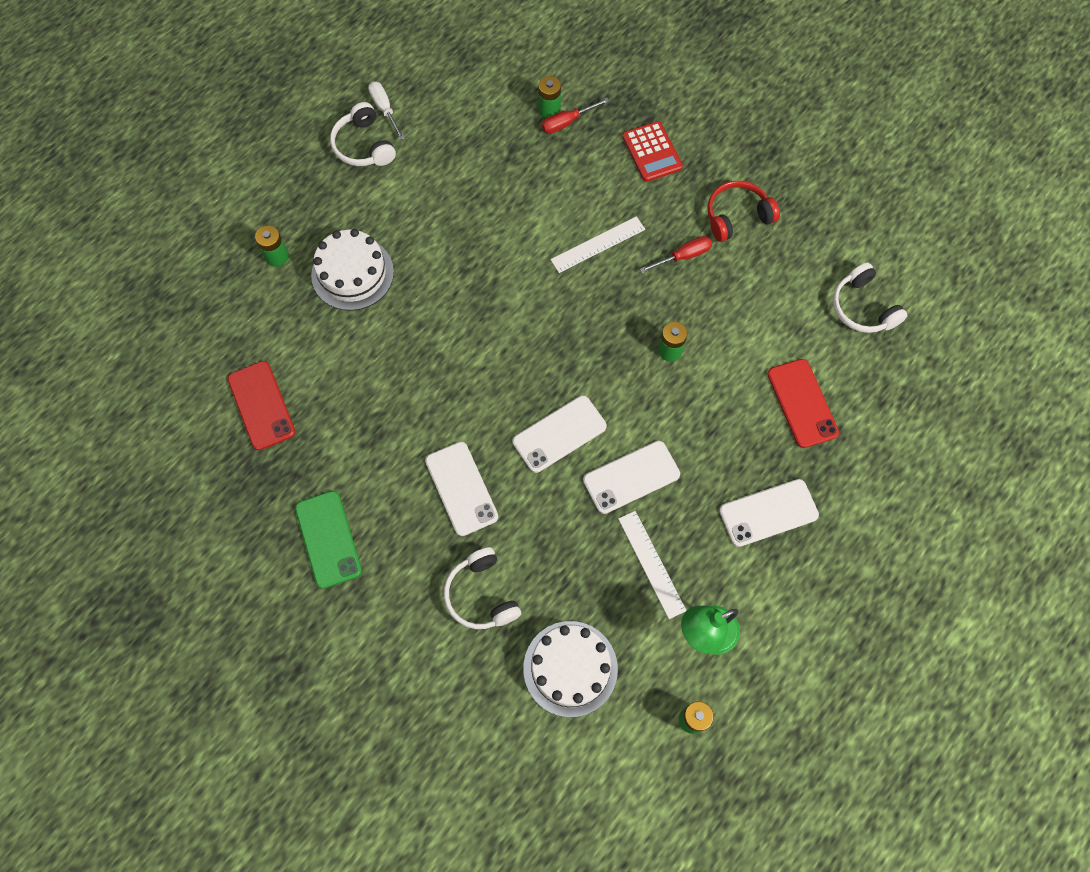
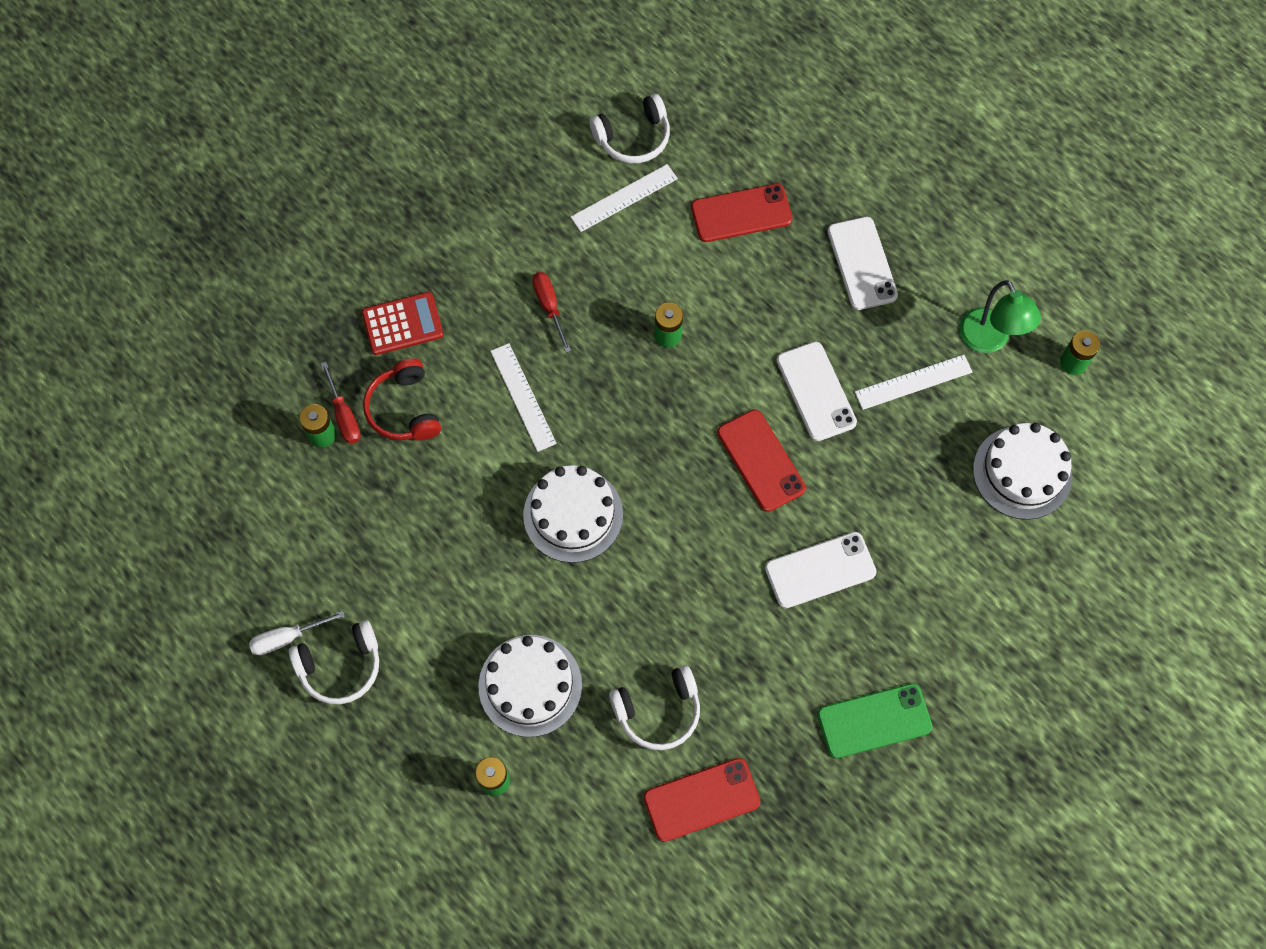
camera: 85 degrees left, 0 degrees up
(481, 595) = (942, 556): white headphones -> white headphones (658, 711)
(497, 291) = (573, 515): none -> white cake
(559, 434) = (761, 460): white phone -> red phone
(737, 216) = (504, 244): red headphones -> red headphones (404, 409)
(799, 305) = (624, 198): none -> white ruler

